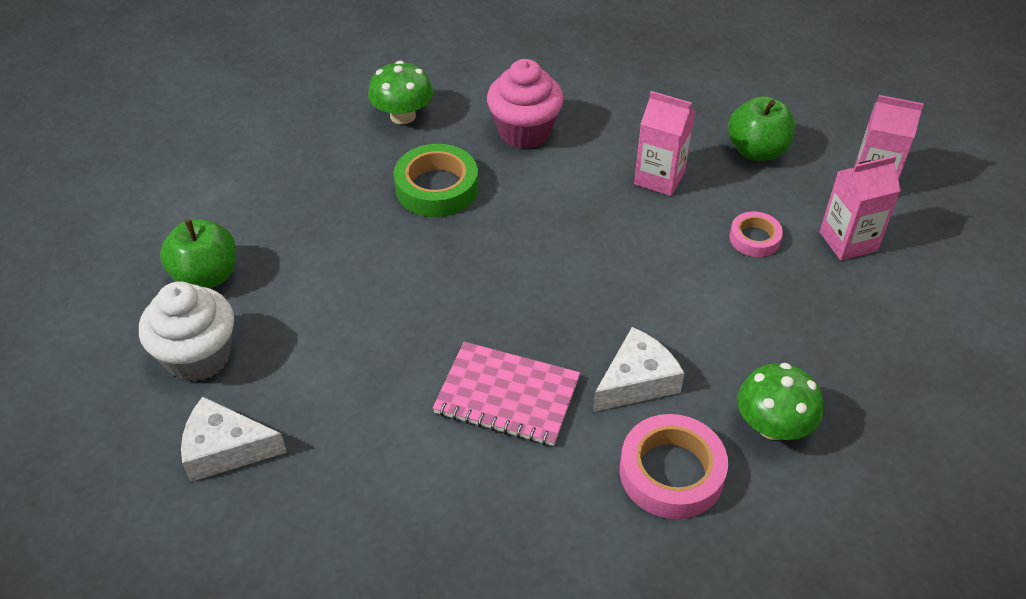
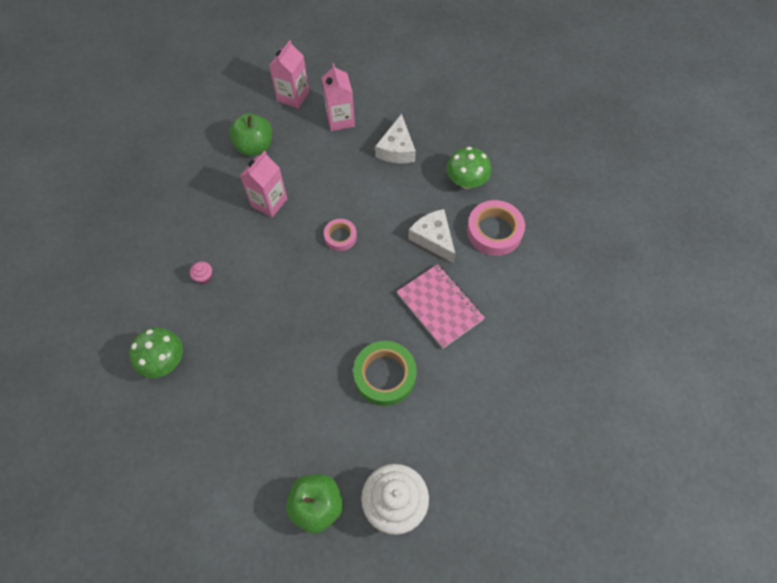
camera: 85 degrees left, 15 degrees up
(225, 449) = (473, 476): white cheese -> white cheese (397, 149)
(436, 187) = (251, 339): green tape -> green tape (385, 375)
(507, 395) = (439, 306): pink notebook -> pink notebook turned 60 degrees counterclockwise
(524, 132) = (204, 277): pink cupcake -> pink cupcake, size x0.40
(754, 238) = (331, 162): pink tape -> pink tape (340, 236)

